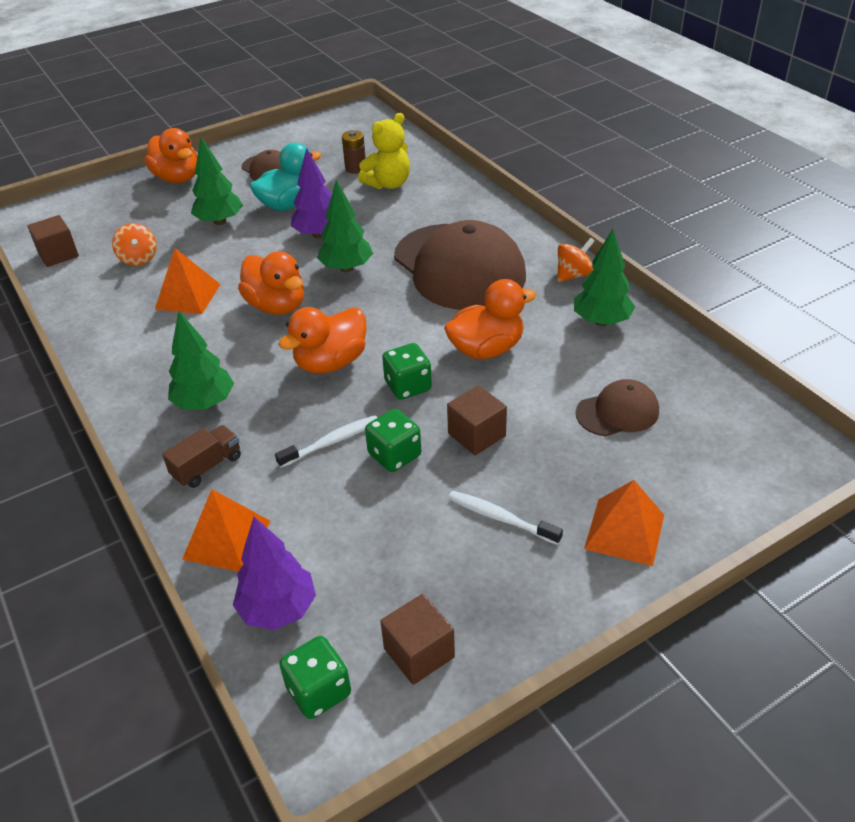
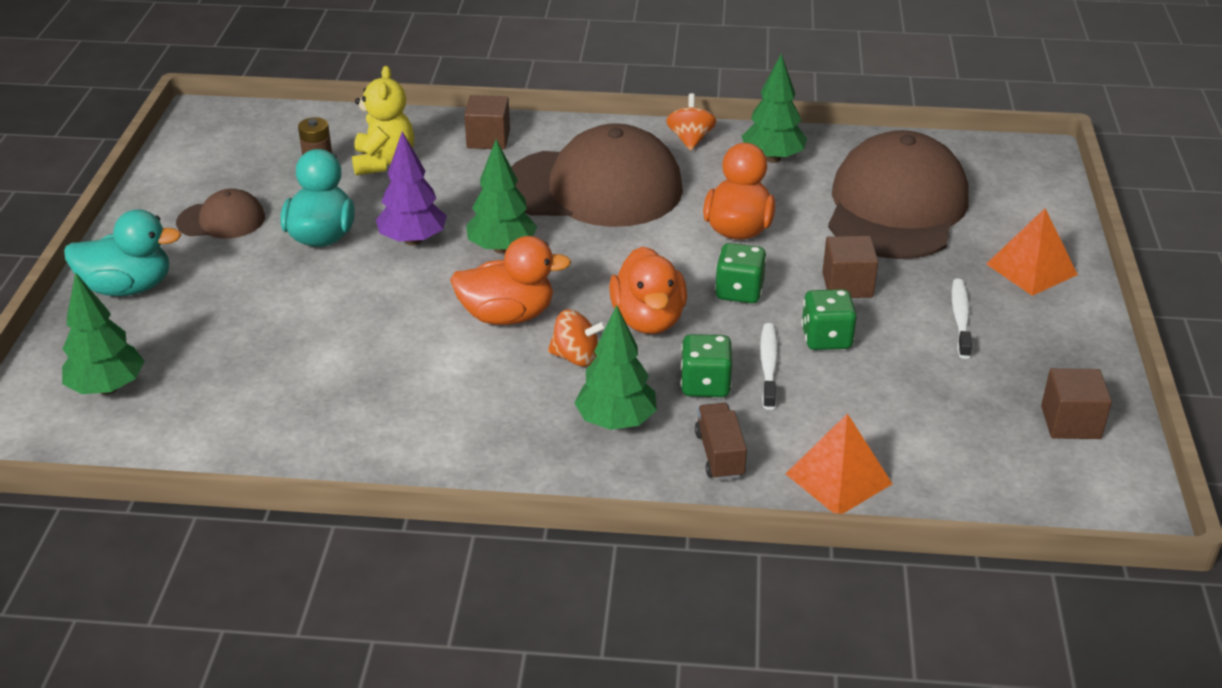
camera: 55 degrees left, 5 degrees down
(58, 254) = (158, 437): brown cube -> brown cube (488, 139)
(138, 259) = (270, 377): orange spinning top -> orange spinning top (576, 357)
(177, 178) = (128, 287): orange duck -> turquoise duck
(188, 296) = (404, 367): orange pyramid -> none
(220, 221) = (281, 292): green tree -> green tree (107, 388)
(278, 609) = (957, 479): purple tree -> none
(319, 691) = (1068, 491): green dice -> green dice (705, 385)
(500, 518) = (960, 318): white toothbrush -> white toothbrush turned 120 degrees clockwise
(617, 412) = (896, 207): brown cap -> brown cap, size x2.13

